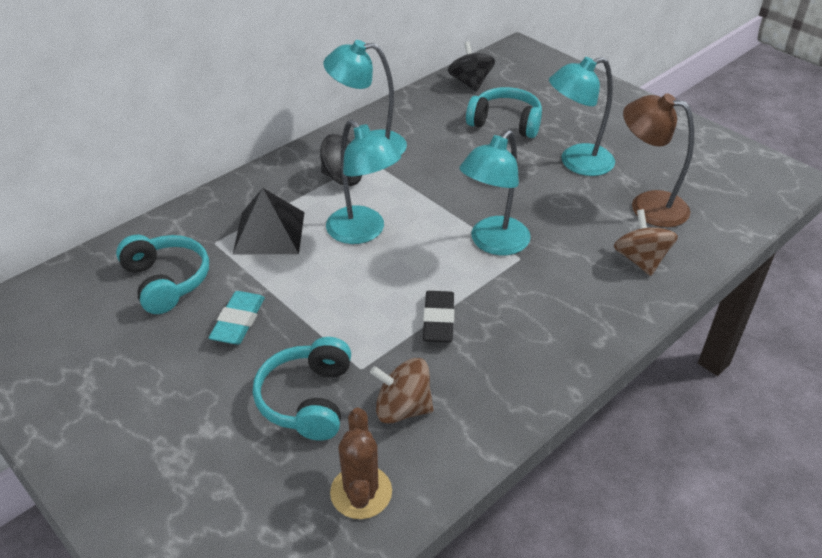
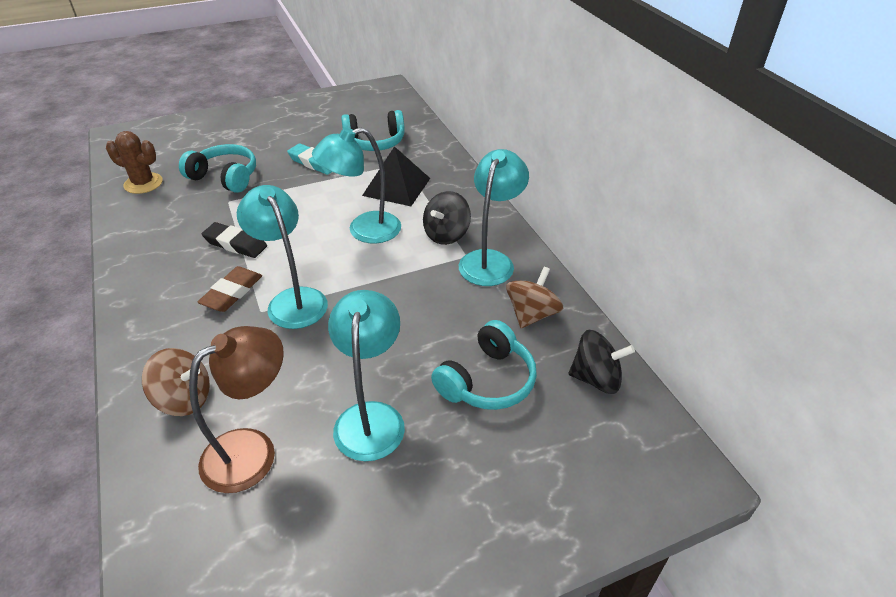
camera: 110 degrees right, 0 degrees up
(402, 408) = (180, 210): brown spinning top -> brown spinning top (531, 314)
(511, 288) = (232, 293): none -> brown eraser

